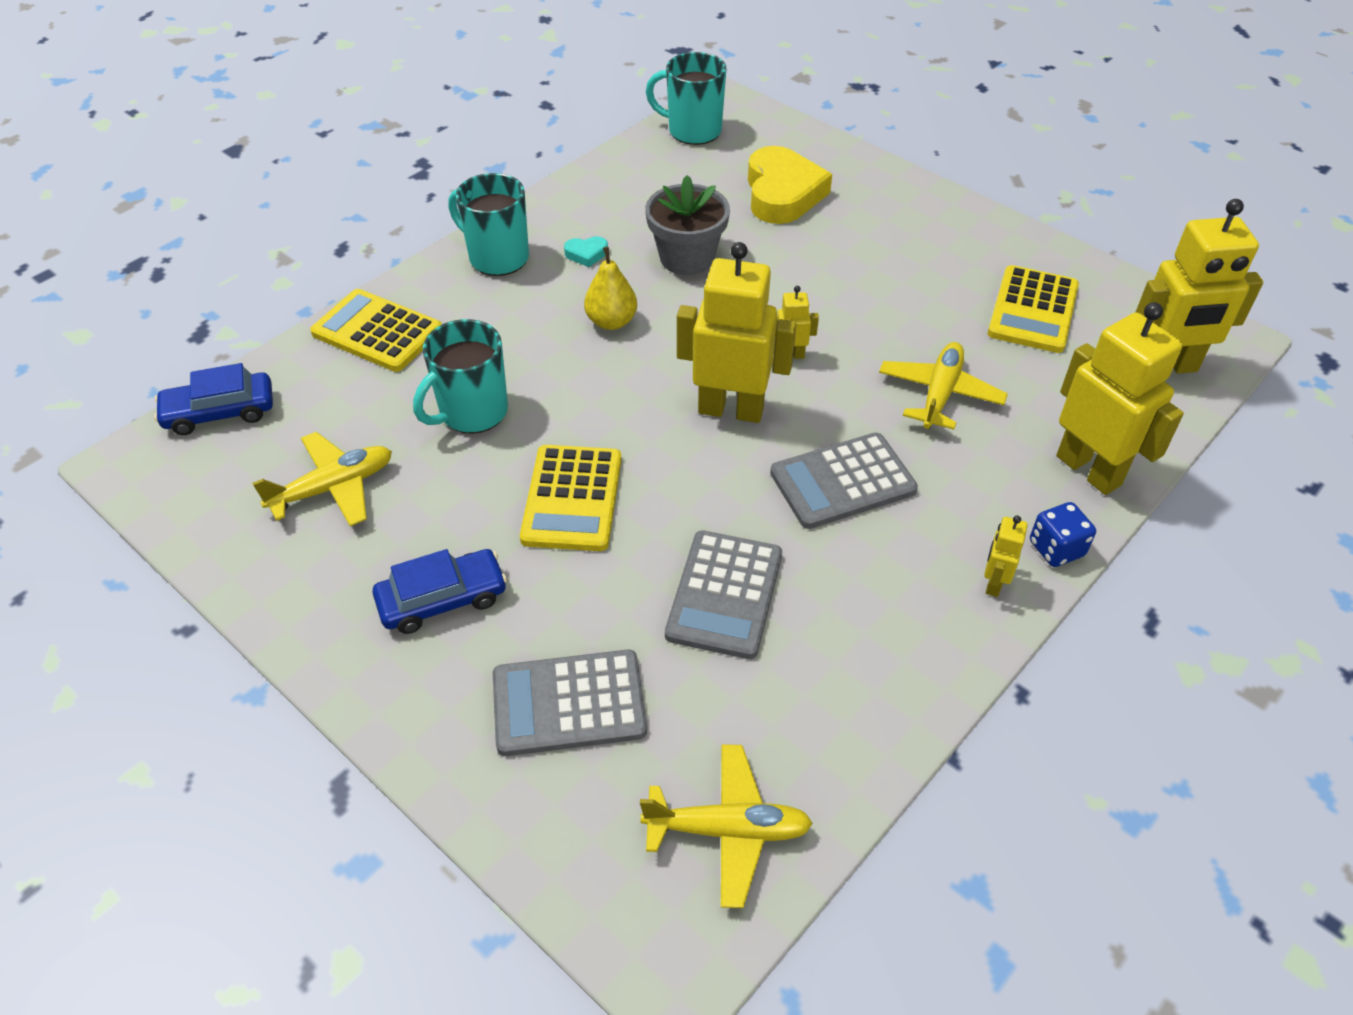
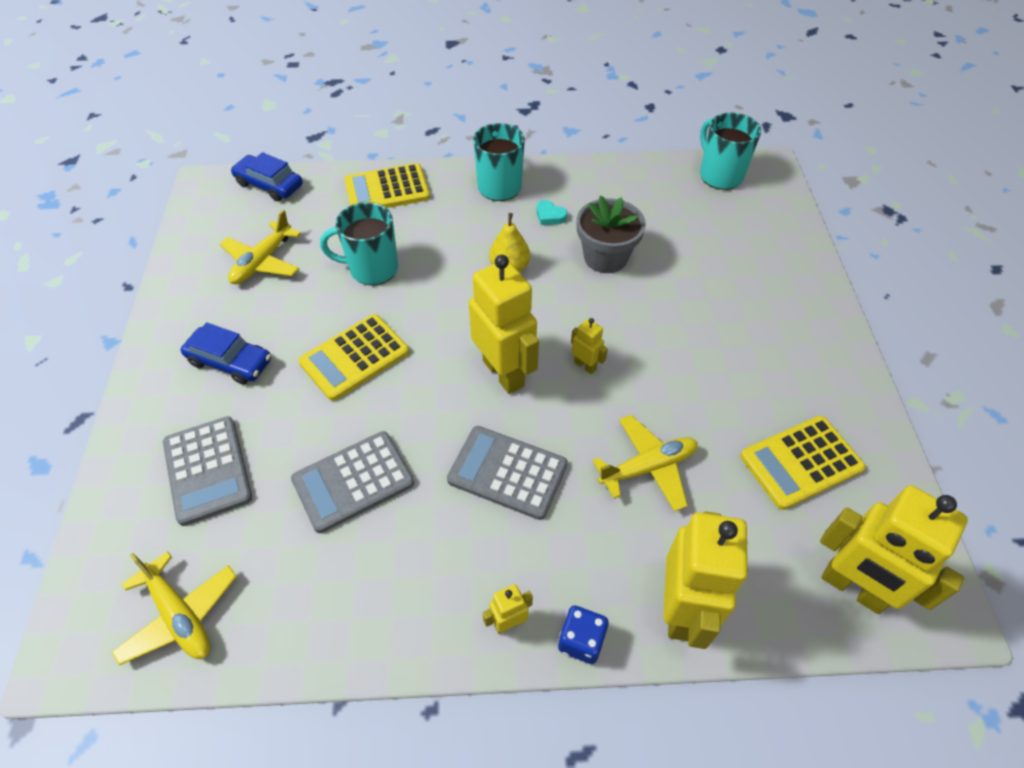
camera: 45 degrees right, 5 degrees up
(333, 488) = (263, 262): yellow plane -> yellow plane turned 105 degrees clockwise
(377, 332) = (387, 189): yellow calculator -> yellow calculator turned 90 degrees counterclockwise
(569, 703) = (207, 470): grey calculator -> grey calculator turned 150 degrees counterclockwise
(782, 193) = (725, 254): yellow heart -> none

